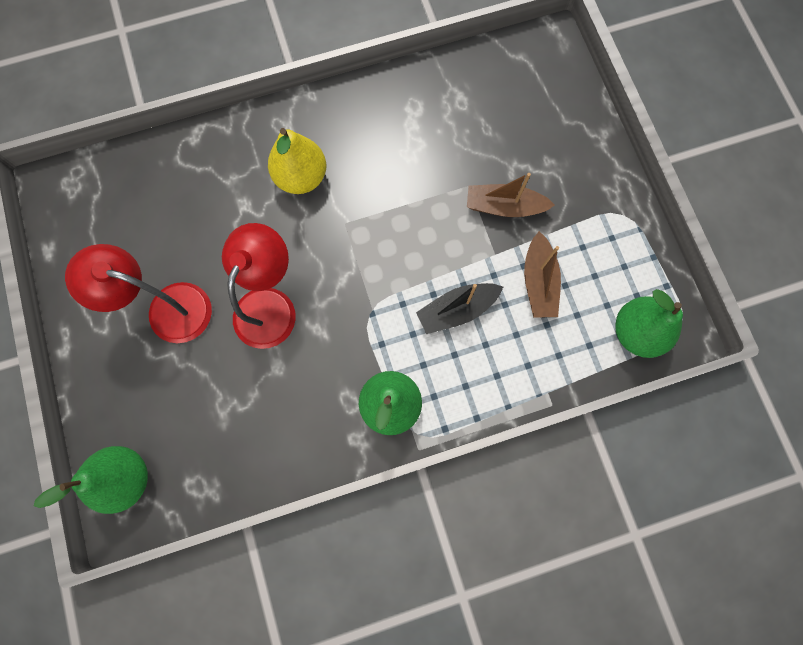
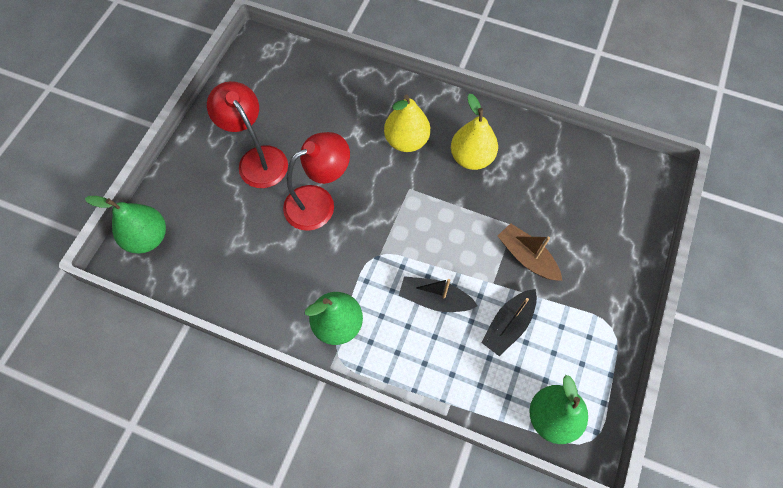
camera: 40 degrees right, 10 degrees down
(377, 148) = (471, 157): none -> yellow pear
(538, 282) = (508, 325): brown boat -> black boat

